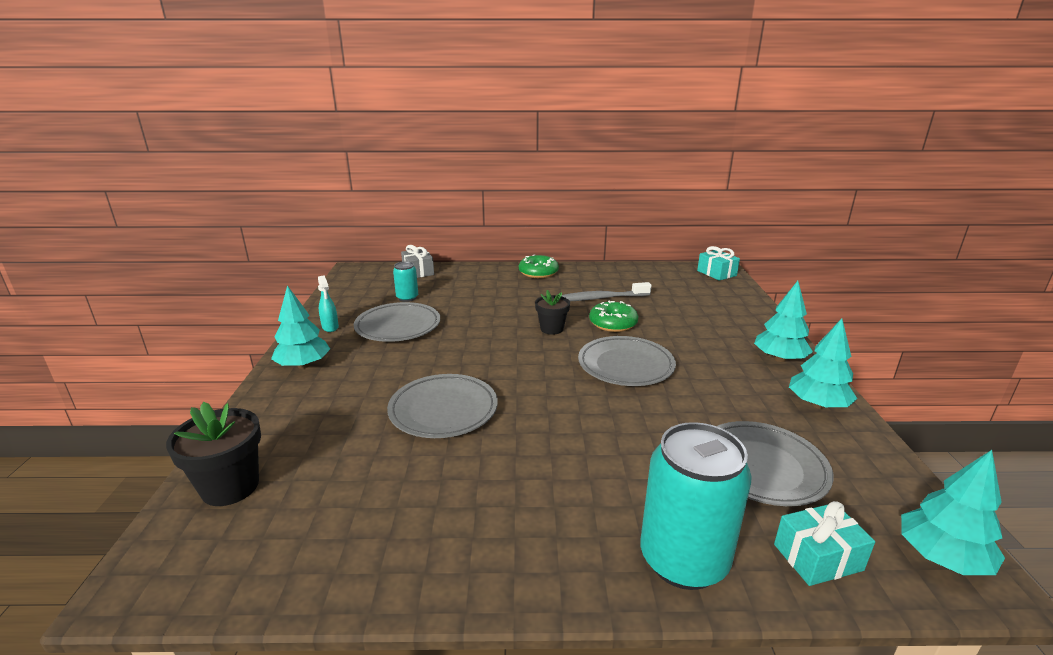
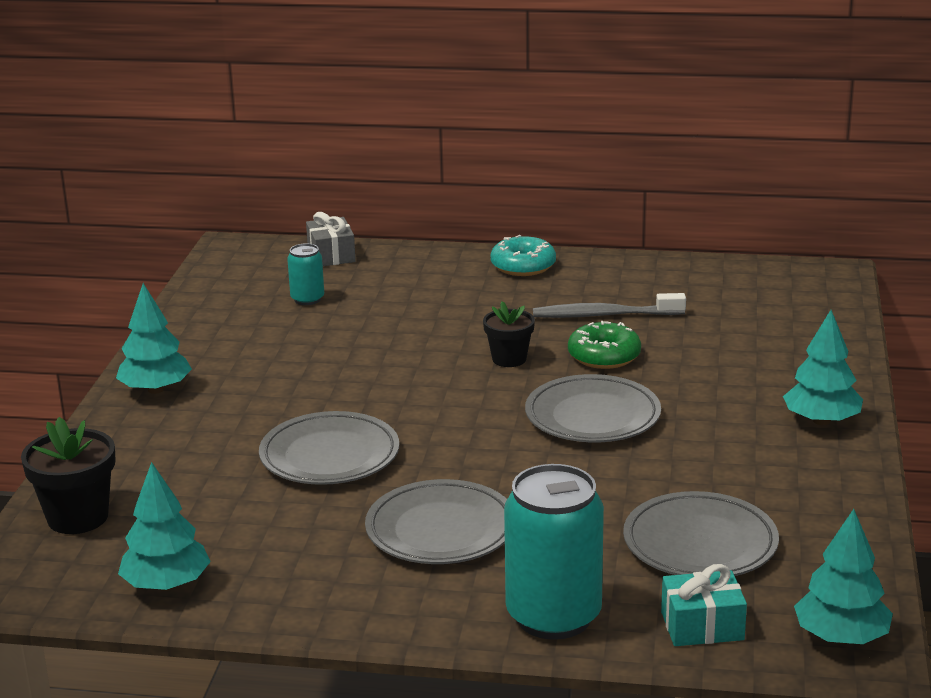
camera: 10 degrees right, 0 degrees up
(330, 327) = (192, 339): turquoise spray bottle -> none
(398, 326) = (287, 343): grey plate -> grey plate (441, 530)
(538, 273) = (523, 266): green donut -> turquoise donut
(716, 273) = (820, 281): turquoise gift -> none
(817, 405) = (828, 482): turquoise tree -> turquoise tree (166, 585)

